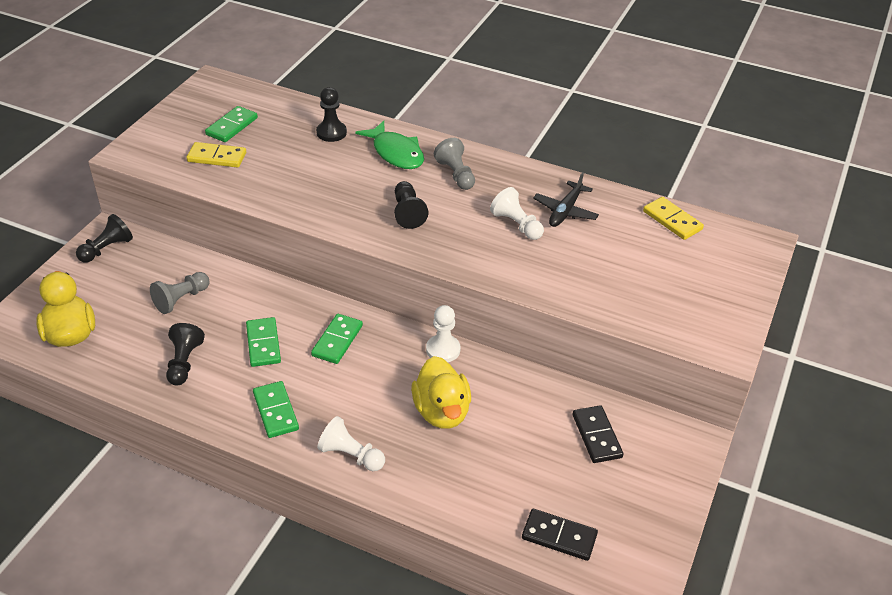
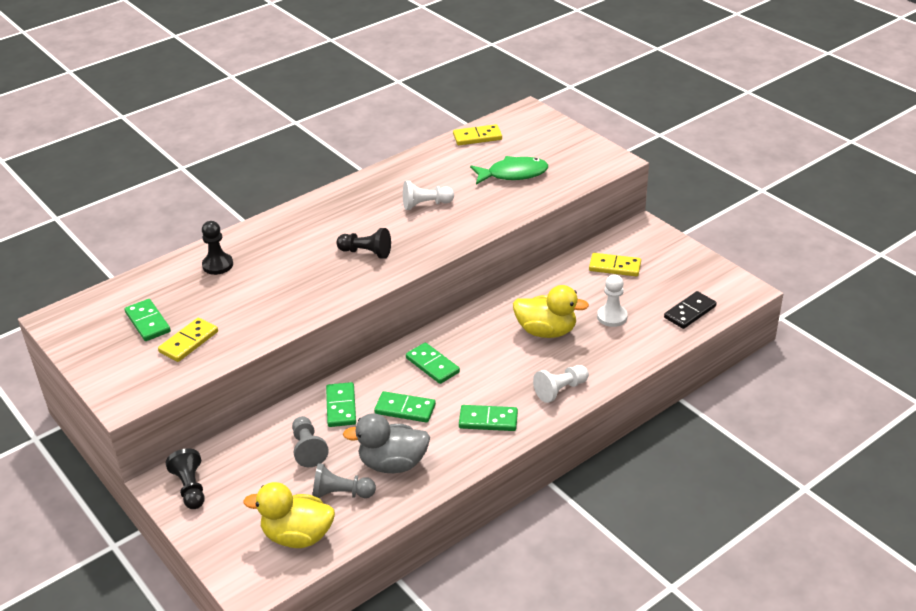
camera: 60 degrees left, 5 degrees down
(184, 363) = (393, 464): black pawn -> grey duck
(246, 299) = (341, 407): none -> green domino
(396, 153) = (281, 237): green fish -> green fish (513, 174)
(443, 350) = (483, 312): white pawn -> white pawn (612, 317)
(456, 174) = (339, 215): grey pawn -> grey pawn (341, 494)
(565, 211) = (428, 178): black plane -> none
(596, 436) = (614, 267): black domino -> yellow domino

